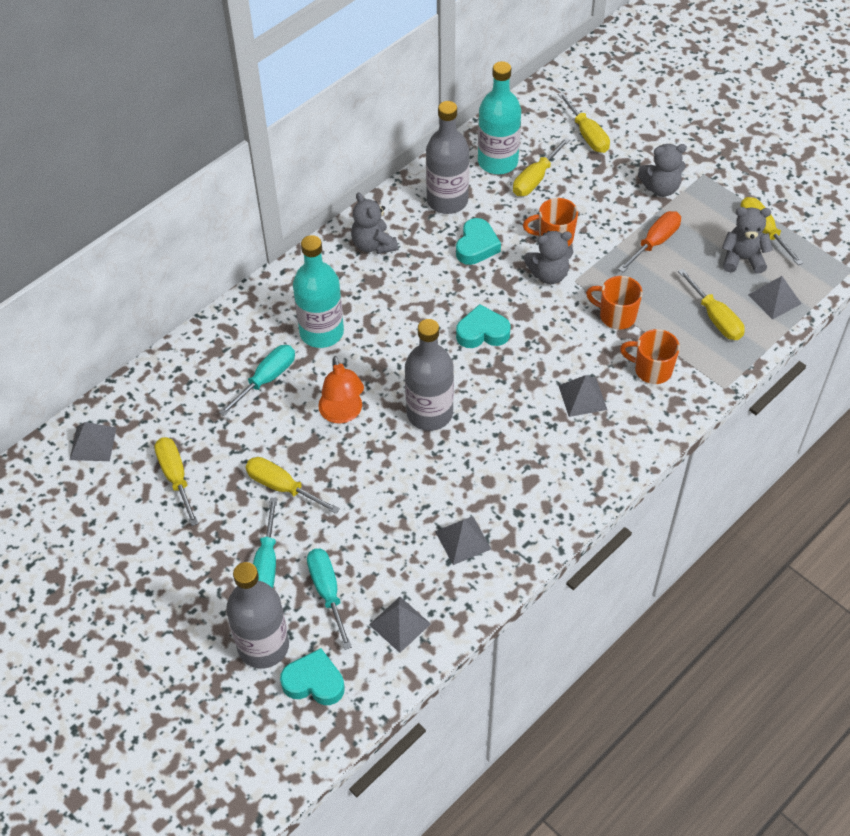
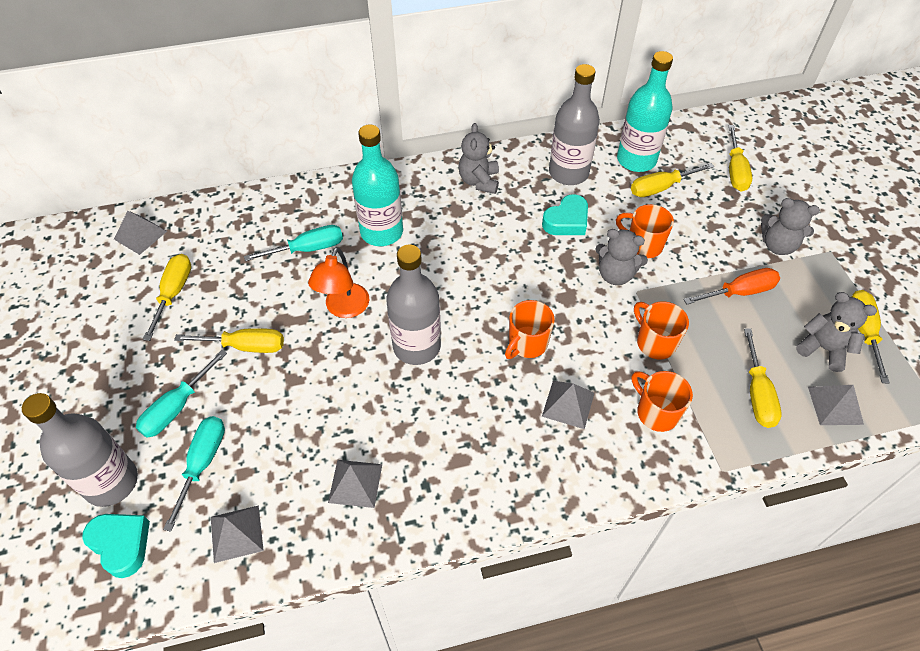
camera: 30 degrees right, 0 degrees up
(282, 487) = (245, 346): yellow screwdriver -> yellow screwdriver turned 120 degrees clockwise
(482, 332) = (517, 297): turquoise heart -> none
(517, 366) = (527, 343): none -> orange mug

